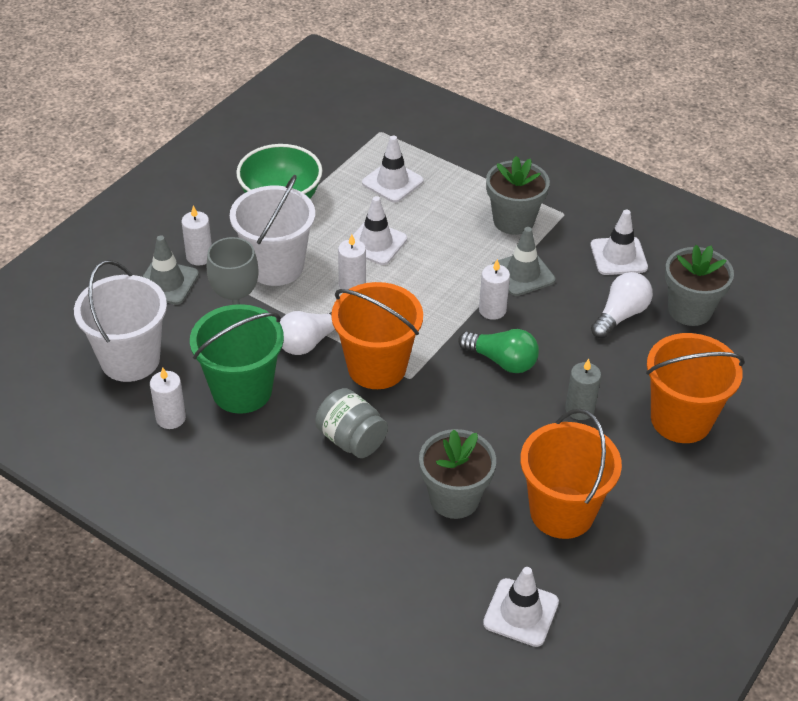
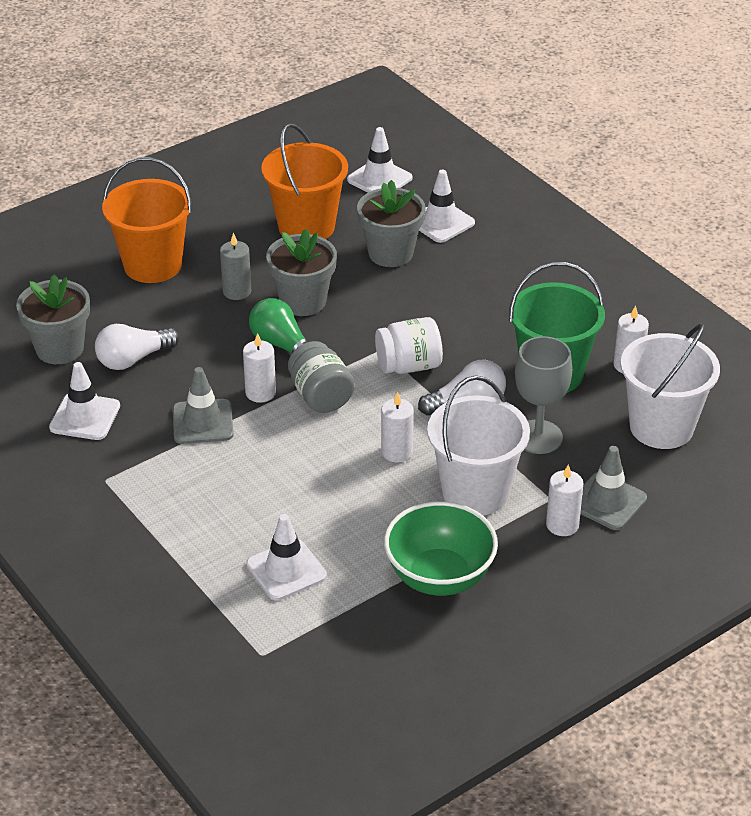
camera: 160 degrees left, 5 degrees down
(351, 439) = (461, 312): grey jar -> grey jar (321, 396)
(376, 243) = (347, 494): white traffic cone -> white traffic cone (441, 222)
(377, 367) = (409, 366): orange bucket -> white jar
(513, 220) = (170, 484): grey flower pot -> grey flower pot (303, 301)

